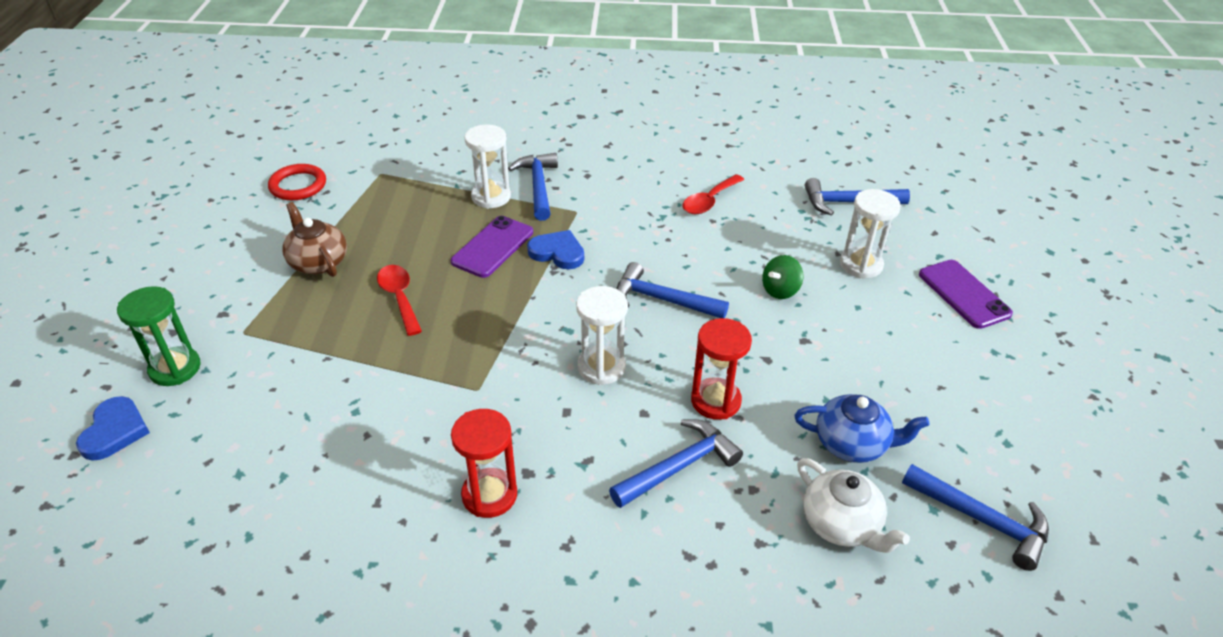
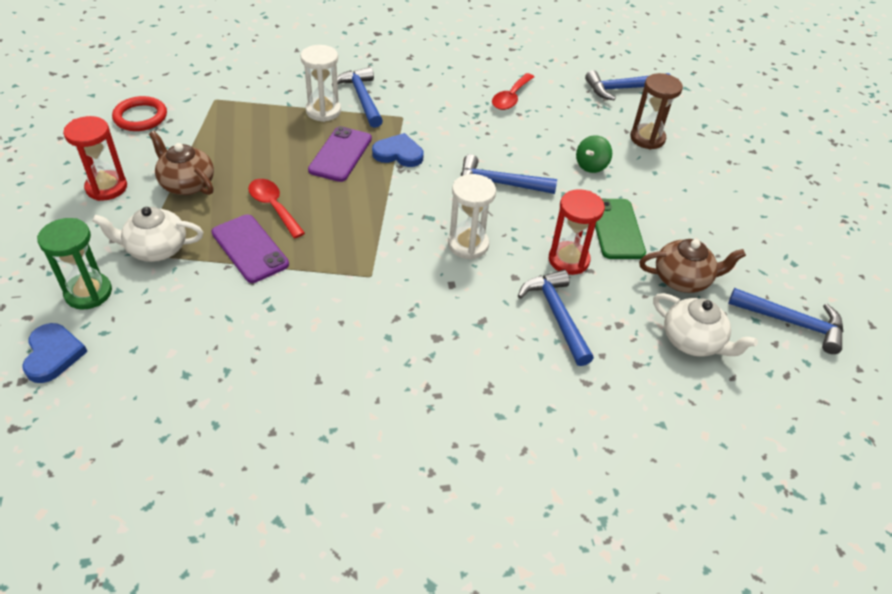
camera: 15 degrees left, 5 degrees up
(260, 329) = (156, 249): none -> white teapot
(489, 495) = (411, 360): red hourglass -> red hourglass (106, 187)
(679, 466) = (556, 315): blue hammer -> blue hammer turned 60 degrees counterclockwise
(787, 370) = (616, 229): none -> green phone
(852, 444) = (683, 279): blue teapot -> brown teapot
(861, 265) = (647, 138): white hourglass -> brown hourglass
(964, 294) = (731, 153): purple phone -> purple phone (250, 248)

